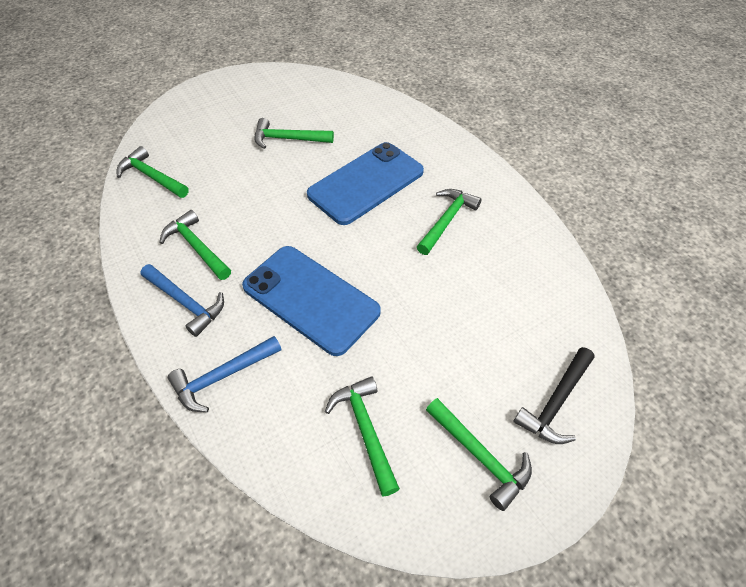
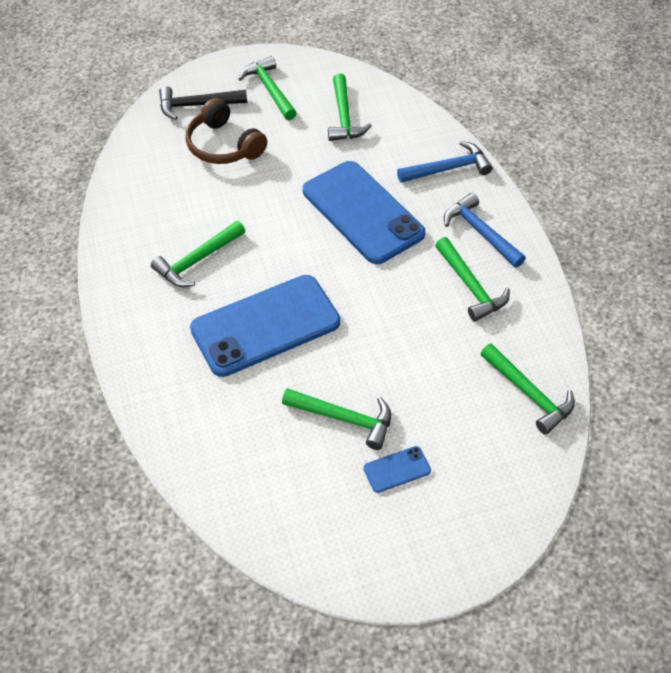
camera: 165 degrees left, 0 degrees up
(247, 120) = (397, 469): none -> blue phone
(490, 349) = (223, 145): none -> brown headphones
(556, 402) = (197, 105): black hammer -> black hammer turned 150 degrees counterclockwise

